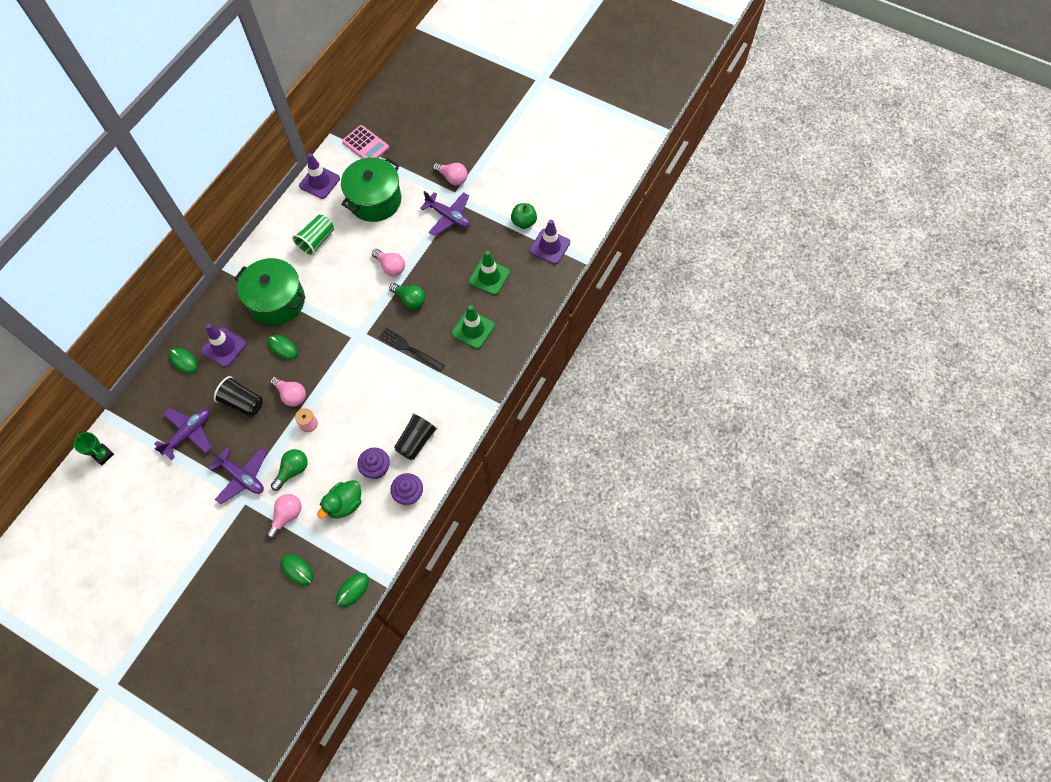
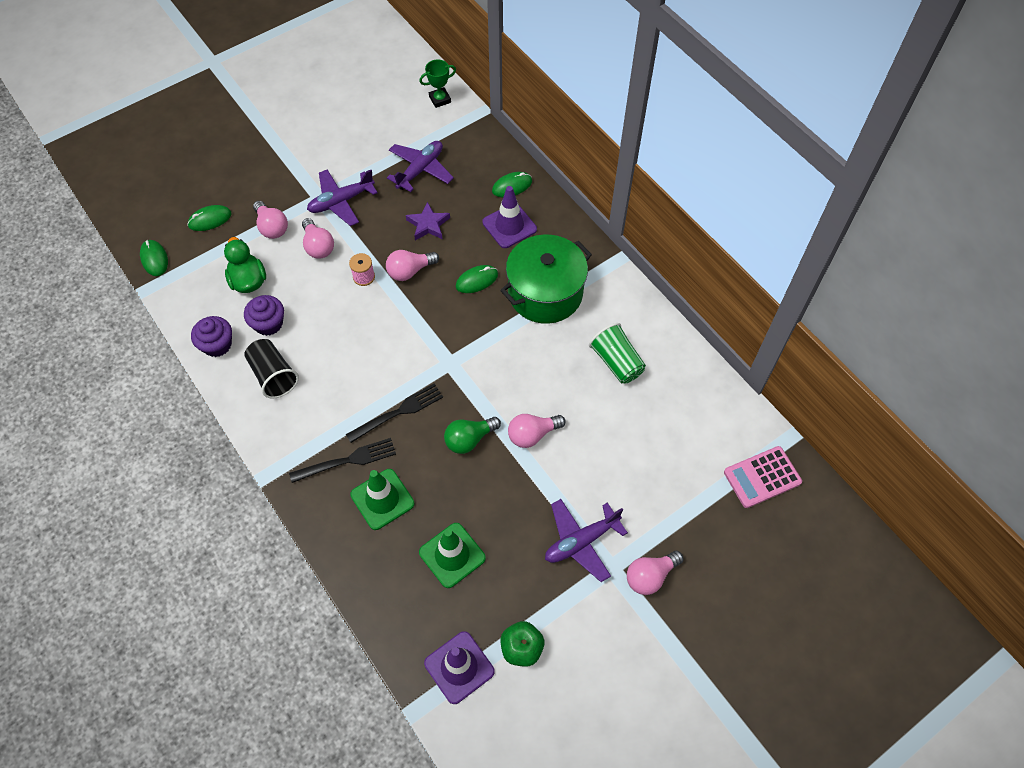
camera: 115 degrees right, 5 degrees down
(188, 433) = (420, 170): purple plane -> purple plane turned 120 degrees counterclockwise
(243, 402) = (428, 224): black cup -> purple star
(293, 470) = (318, 246): green light bulb -> pink light bulb
(319, 182) = (715, 396): purple traffic cone -> none
(375, 200) = (653, 454): green pot -> none
(457, 362) = (347, 460): none -> black fork

